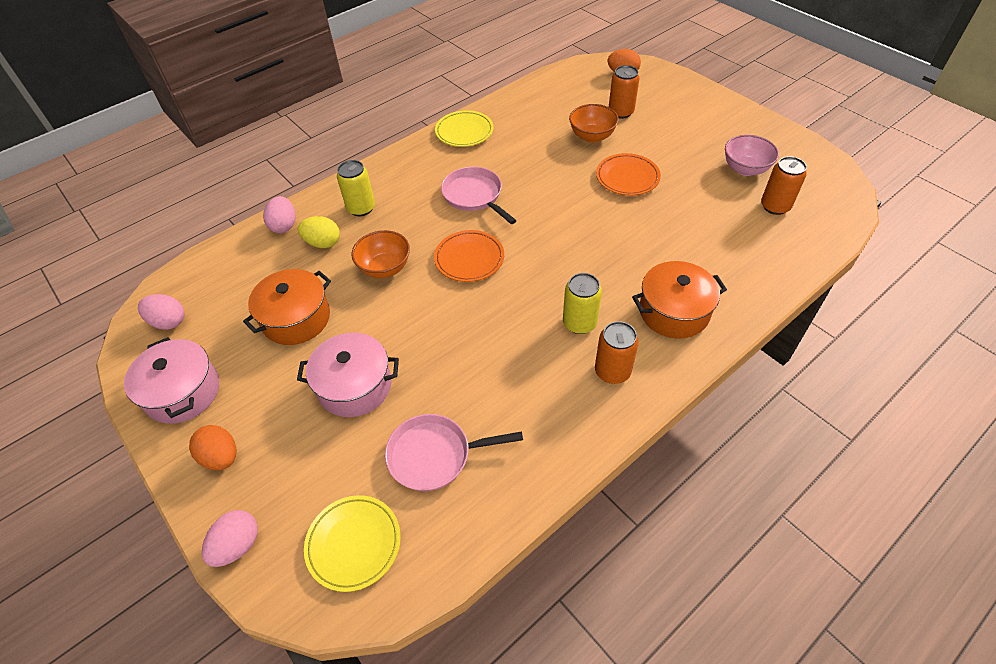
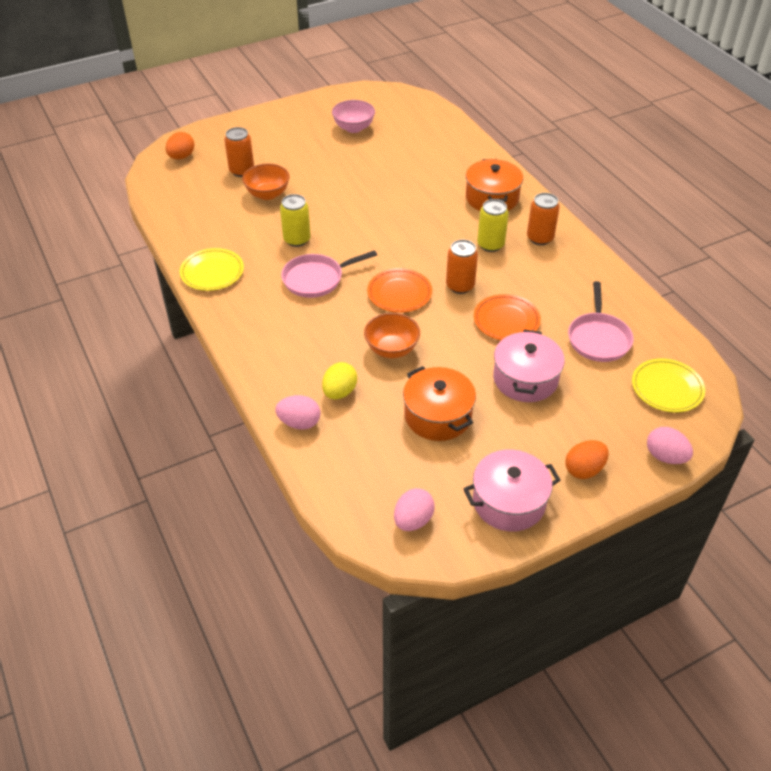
camera: 80 degrees left, 5 degrees down
(361, 208) = (298, 360): yellow can -> yellow can (297, 239)
(627, 177) = (335, 187): orange plate -> orange plate (506, 320)
(775, 206) = (402, 127): orange can -> orange can (460, 286)

